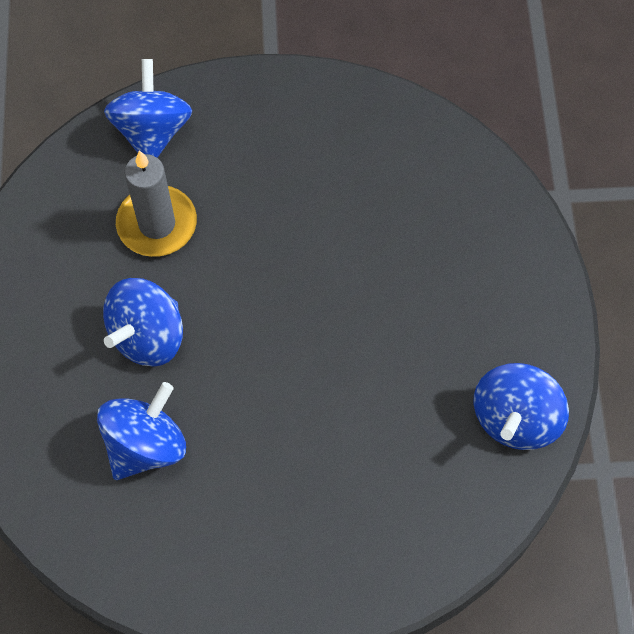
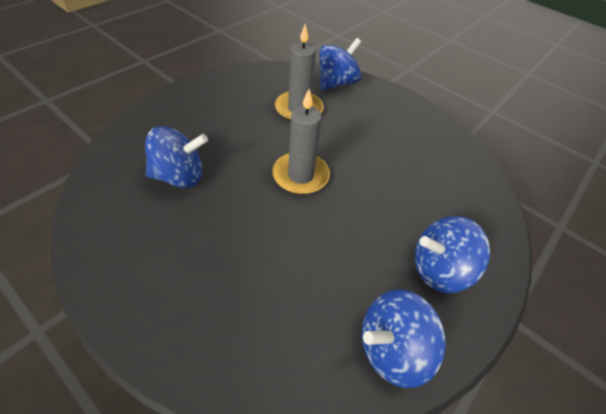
camera: 40 degrees right, 15 degrees down
(148, 336) = (240, 140): blue spinning top -> blue spinning top (439, 269)
(265, 320) = (300, 175): none -> grey candle

